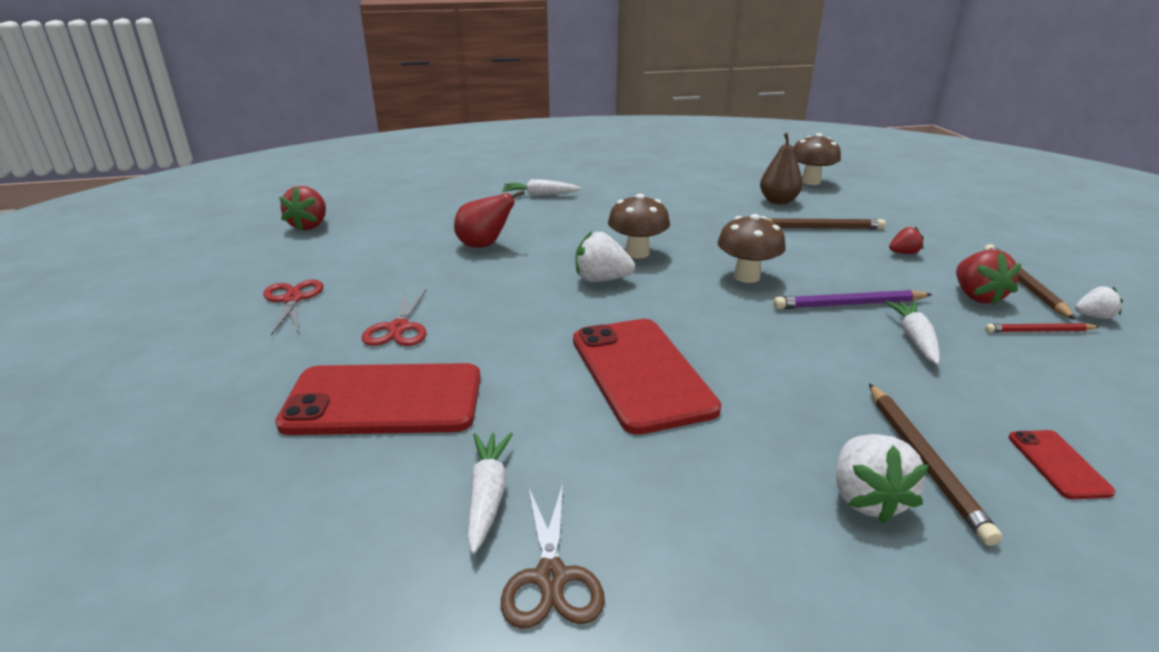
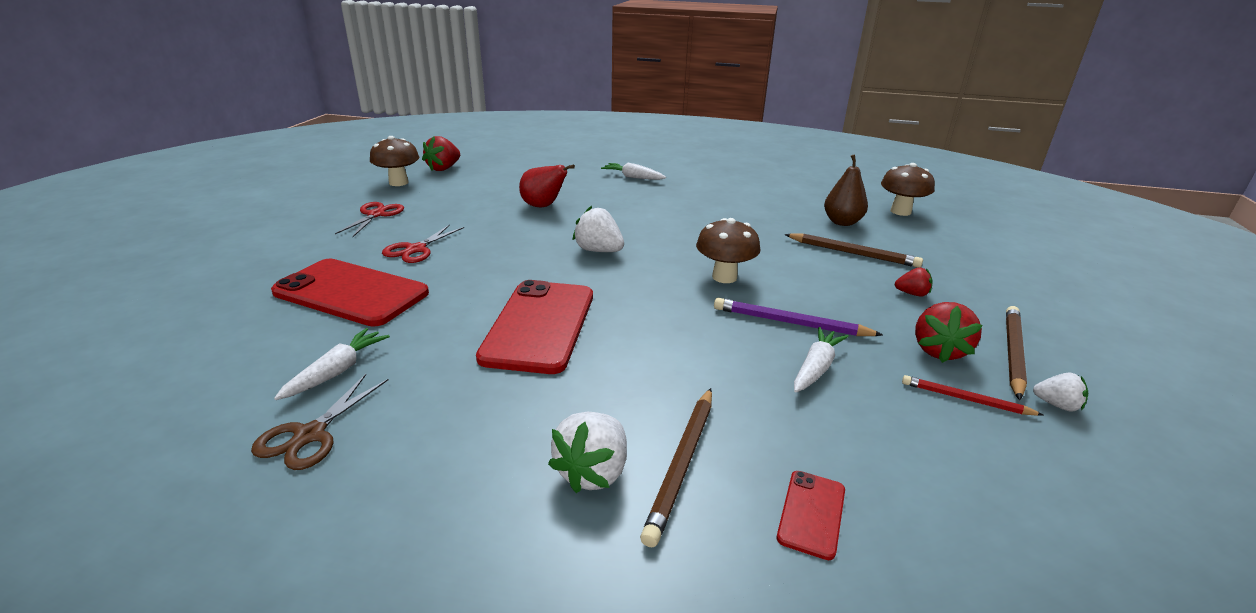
camera: 25 degrees right, 0 degrees up
(637, 253) = (654, 237): brown mushroom -> brown mushroom (398, 183)

